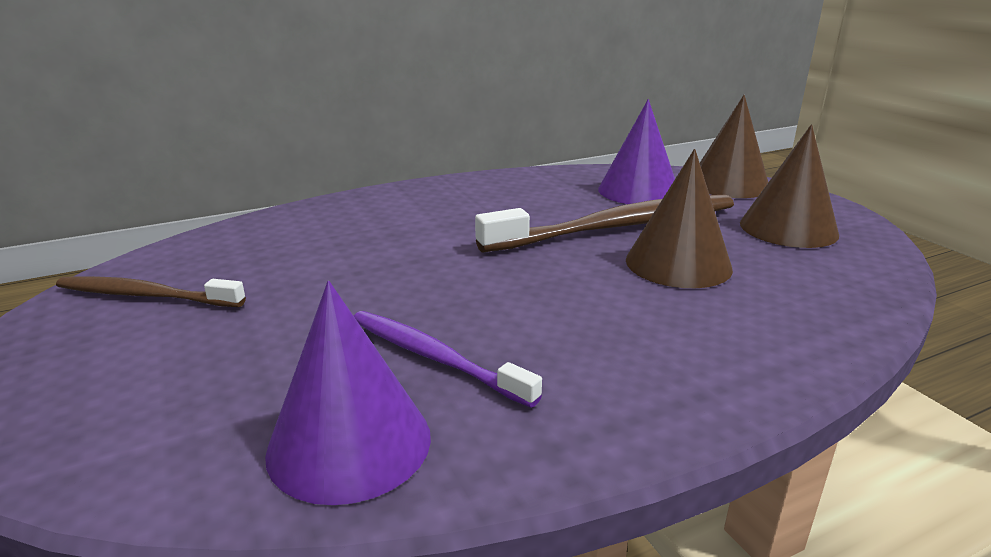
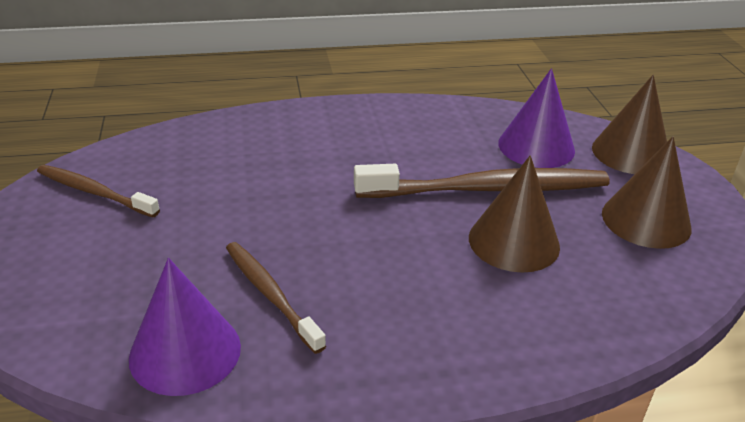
camera: 15 degrees right, 10 degrees up
(434, 357) = (270, 294): purple toothbrush -> brown toothbrush

